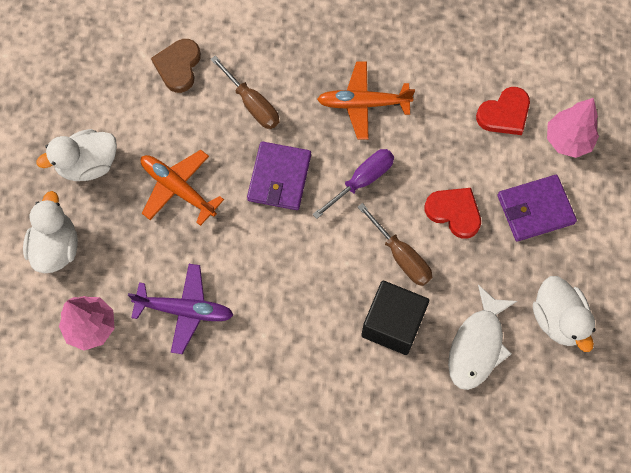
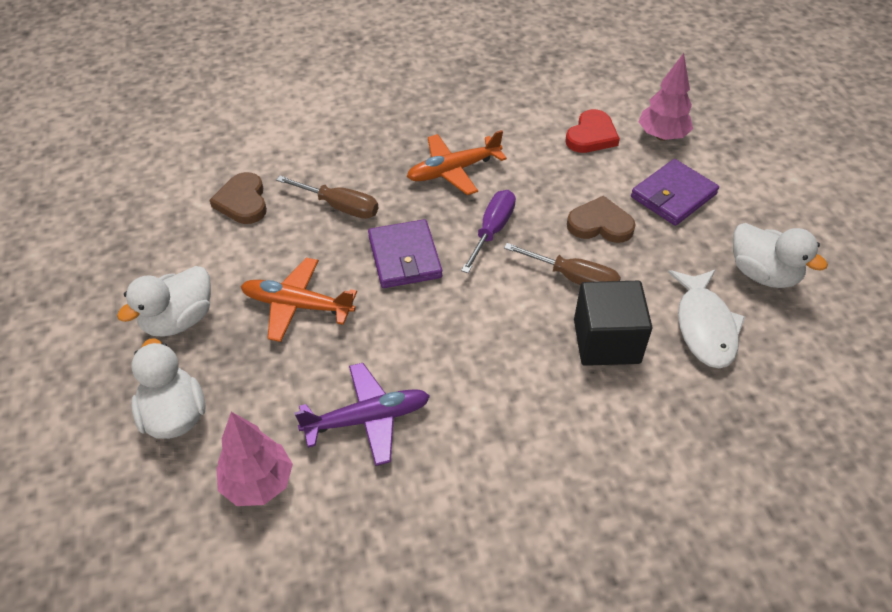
camera: 25 degrees left, 20 degrees down
(454, 212) = (600, 224): red heart -> brown heart

